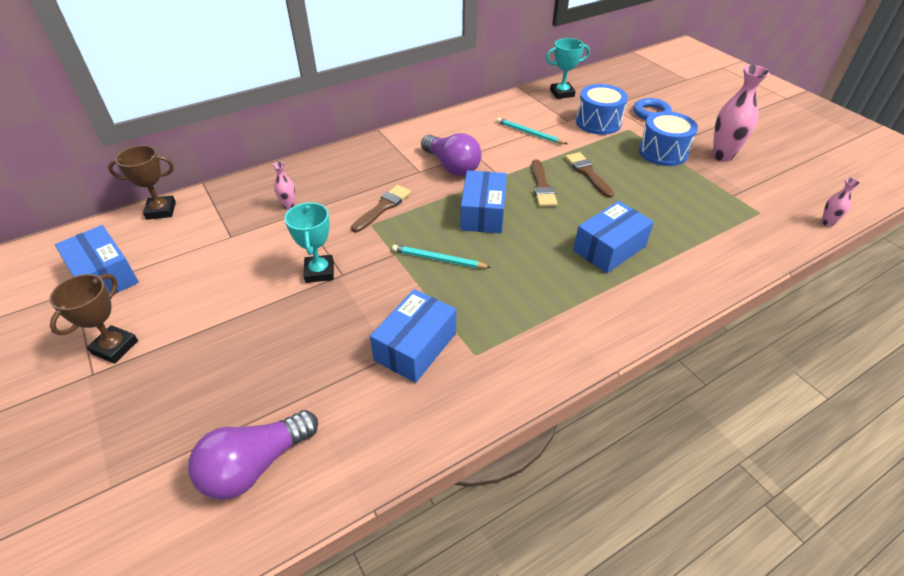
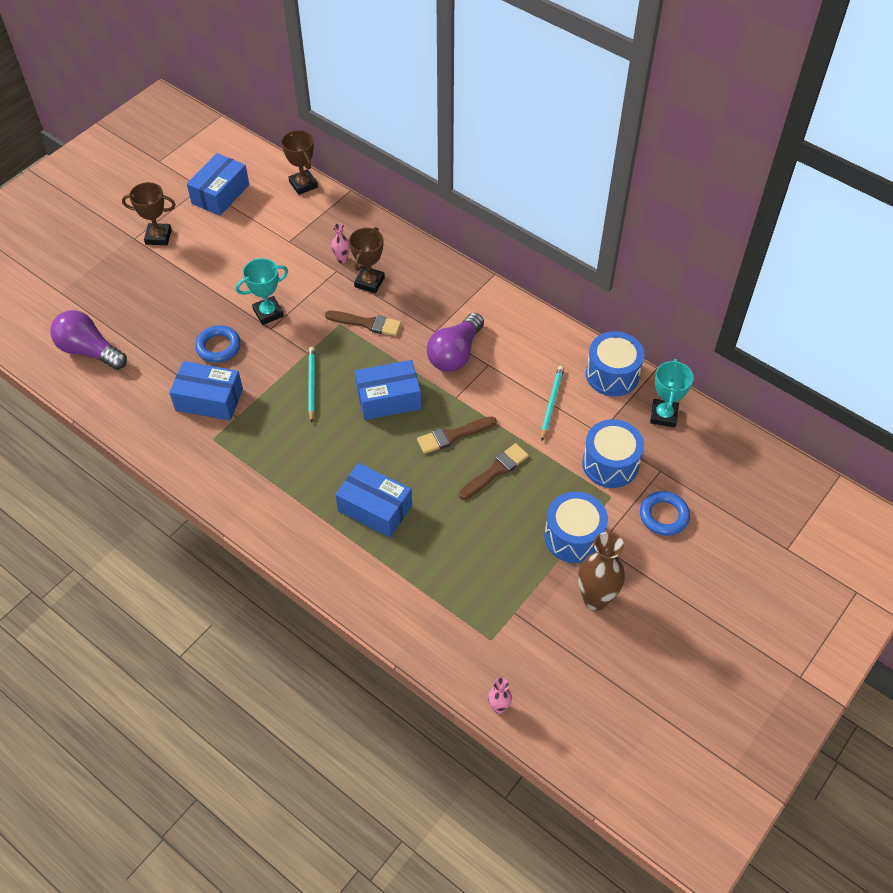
camera: 70 degrees right, 10 degrees up
(332, 195) = (369, 282): none -> brown trophy
(340, 323) = (218, 347): none -> blue ring
(514, 103) = (612, 375): none -> blue drum
(562, 93) = (663, 415): turquoise trophy -> turquoise trophy turned 45 degrees clockwise
(722, 156) = (595, 599): pink vase -> brown vase

